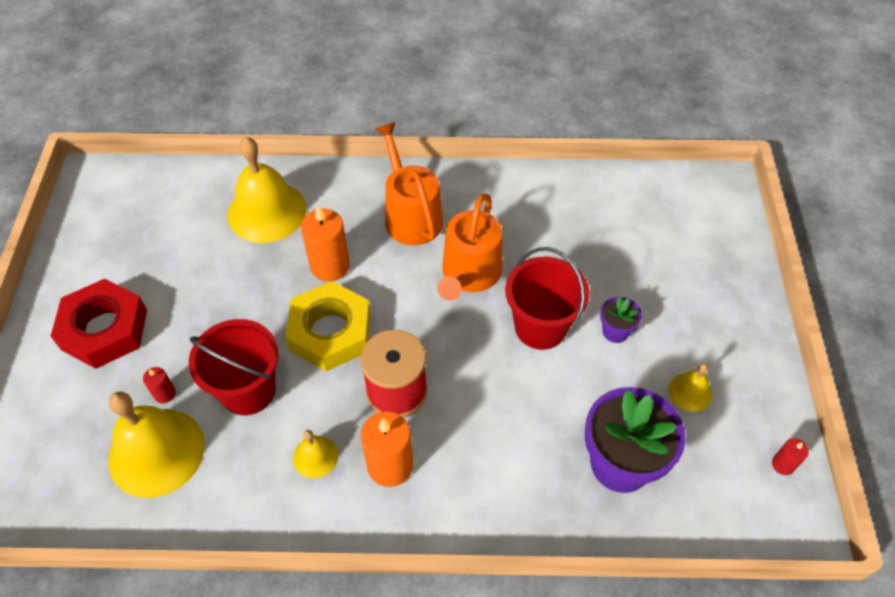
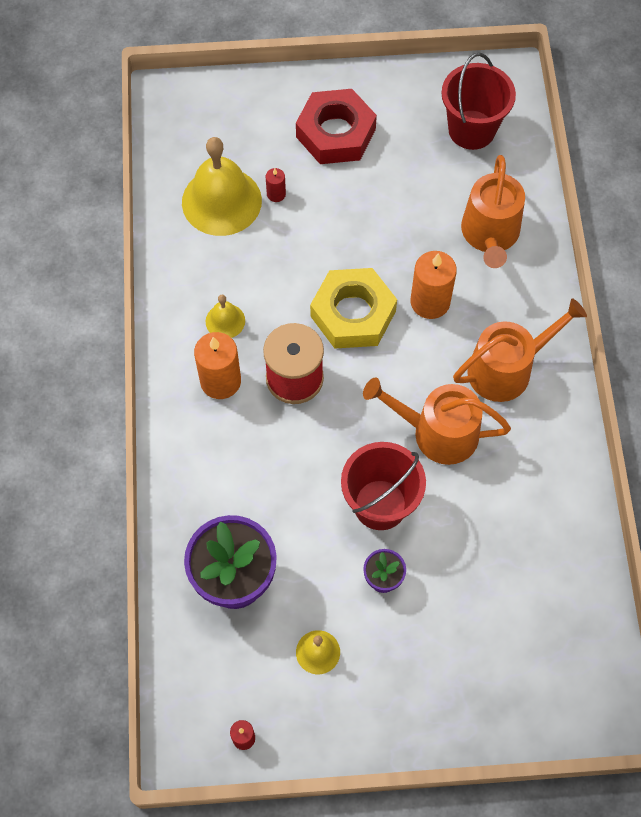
camera: 85 degrees right, 10 degrees up
(248, 390) = (285, 257): red bucket -> red bucket (471, 130)
(267, 211) = (490, 234): yellow bell -> orange watering can

